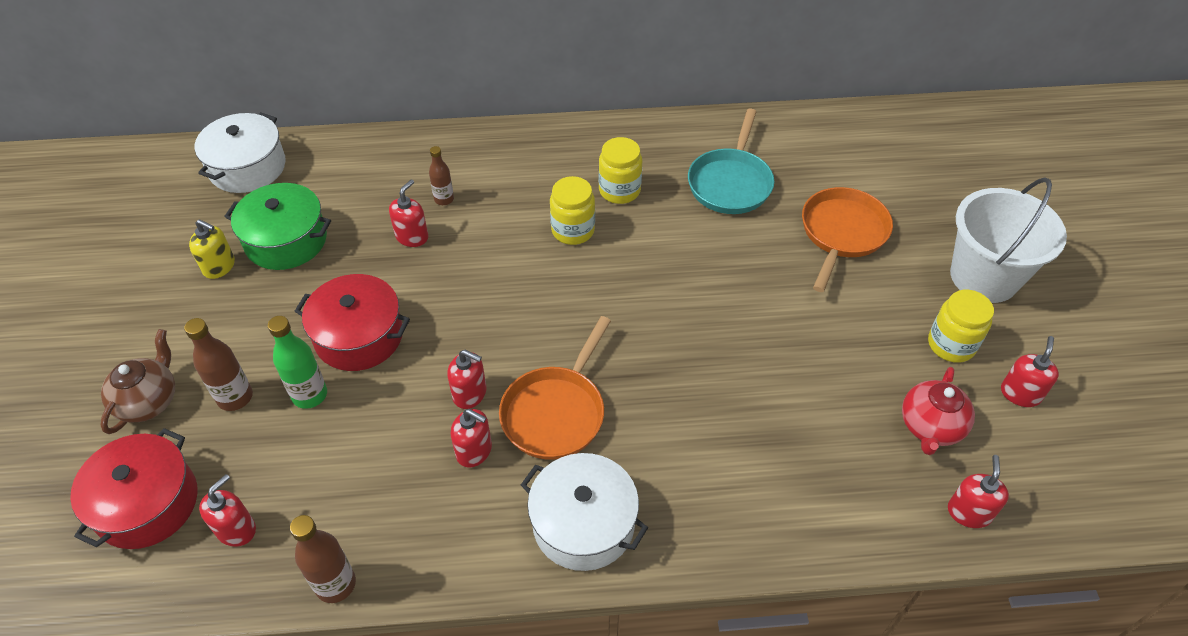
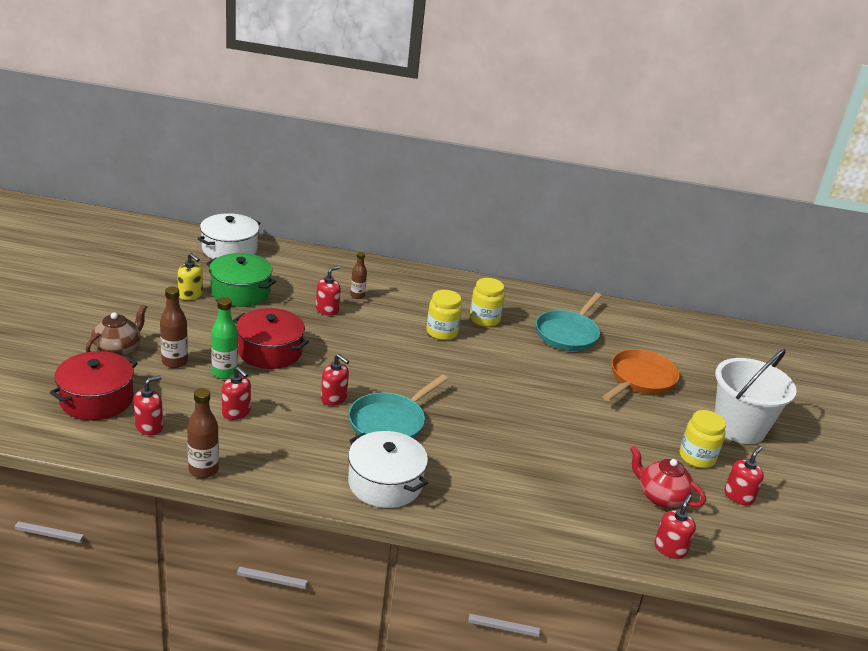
camera: 10 degrees right, 20 degrees down
(474, 451) = (324, 428): red soap dispenser -> red soap dispenser (236, 412)
(556, 412) = (390, 422): orange pan -> turquoise pan
(930, 427) = (661, 497): red teapot -> red teapot turned 90 degrees clockwise

